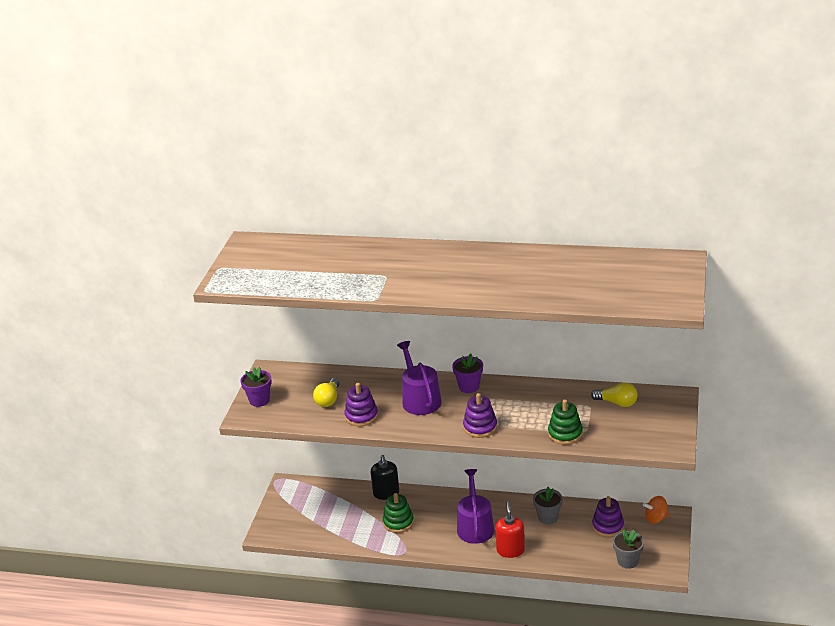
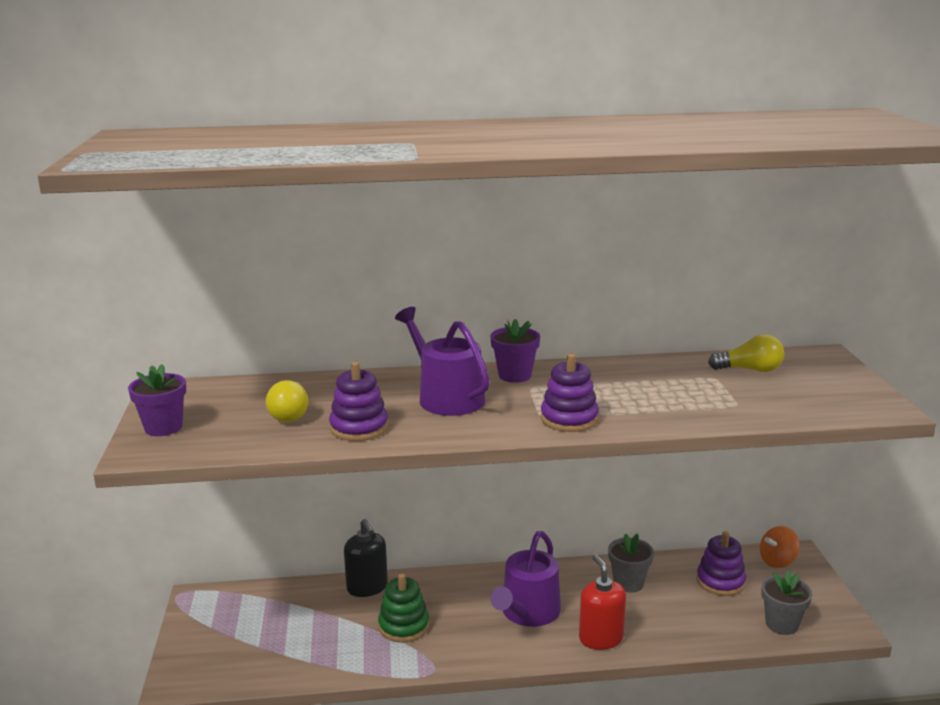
camera: 20 degrees left, 10 degrees down
(475, 526) = (527, 612): purple watering can -> purple watering can turned 135 degrees counterclockwise
(565, 434) = (709, 412): green stacking toy -> none

